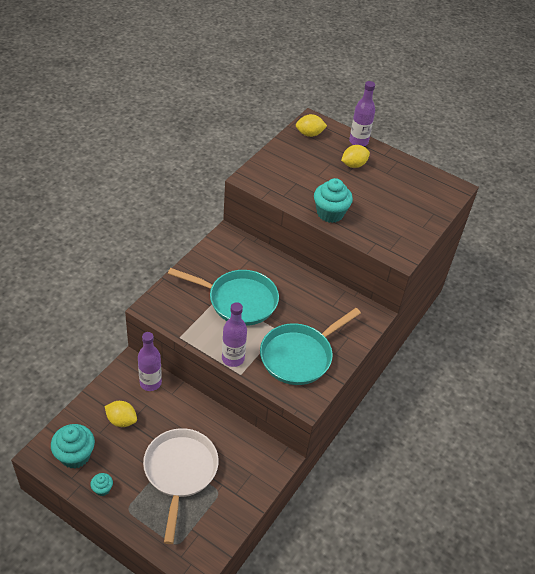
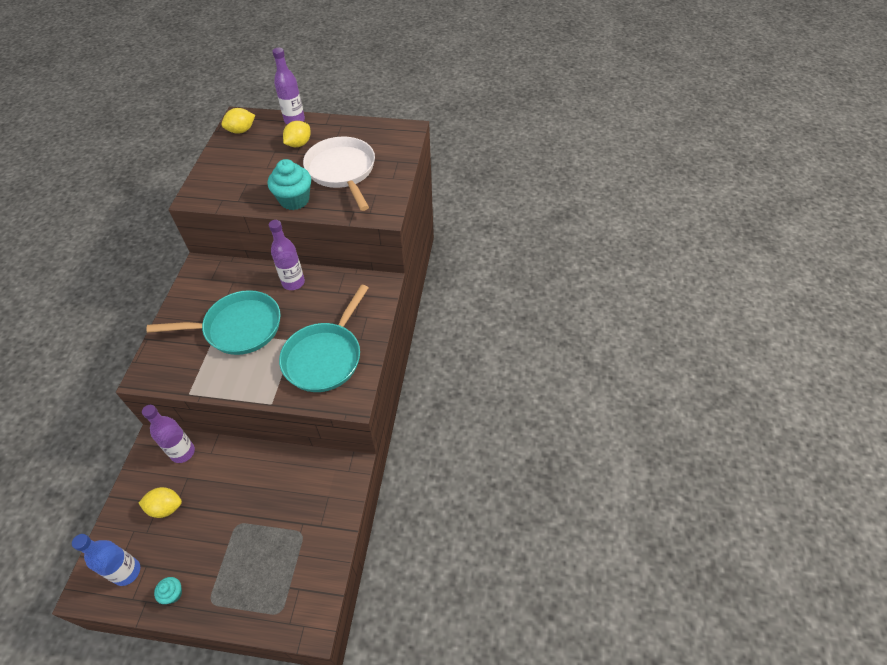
camera: 20 degrees left, 5 degrees up
(75, 455) = (127, 572): turquoise cupcake -> blue bottle
(180, 472) = (252, 532): white pan -> white pan (342, 171)
(233, 358) = (256, 391): purple bottle -> purple bottle (293, 283)

